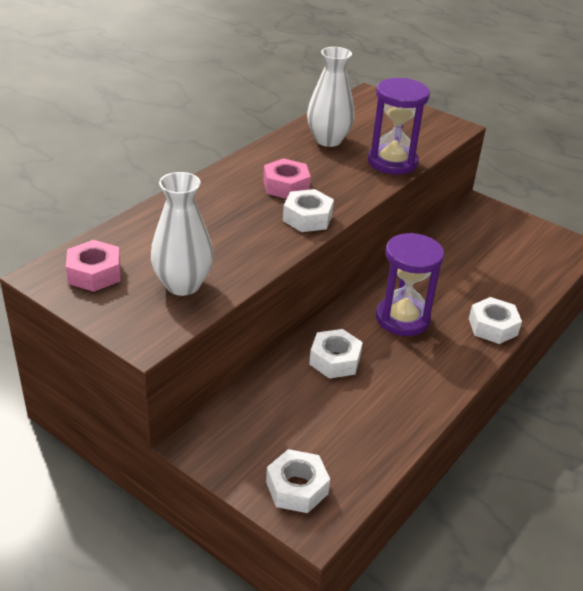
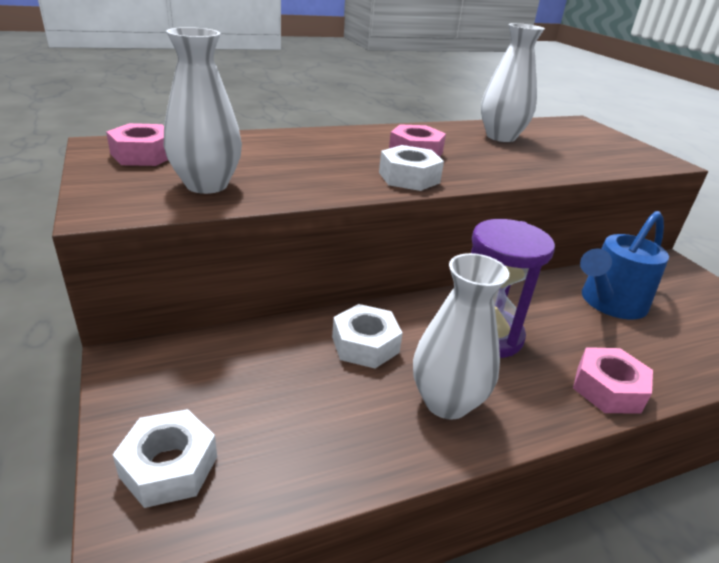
camera: 30 degrees right, 5 degrees down
(392, 162) = (559, 166): purple hourglass -> none
(413, 377) = (446, 402): none -> white vase
(459, 260) = (609, 303): none -> blue watering can
(492, 327) = (608, 389): white nut -> pink nut

